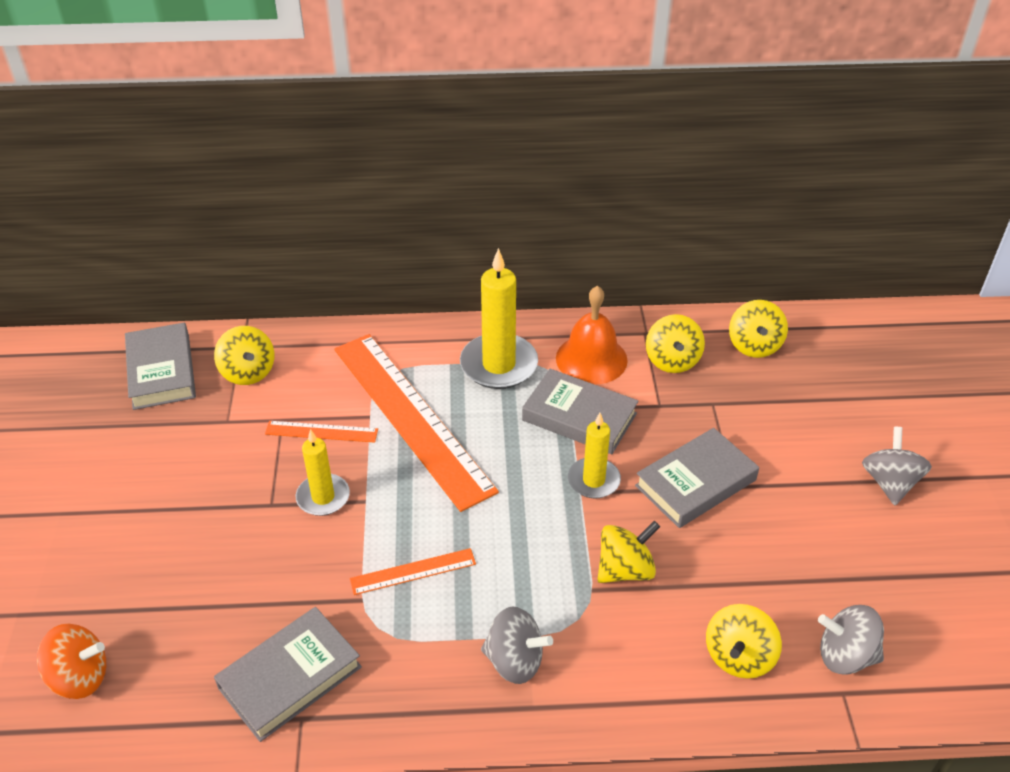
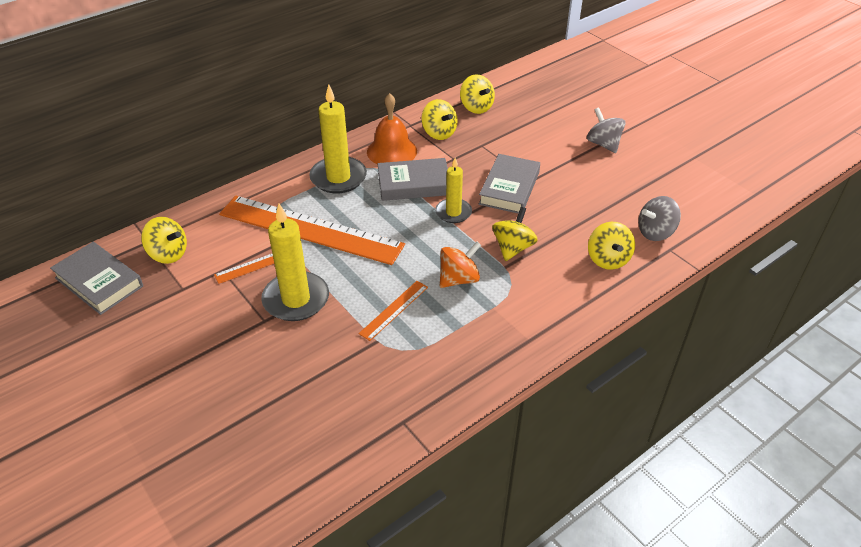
camera: 35 degrees left, 0 degrees up
(80, 677) = (228, 486): orange spinning top -> orange spinning top (459, 279)
(290, 677) = (374, 405): grey book -> none
(323, 497) = (296, 299): yellow candle -> yellow candle, size x1.63
(514, 661) = (497, 323): grey spinning top -> none

